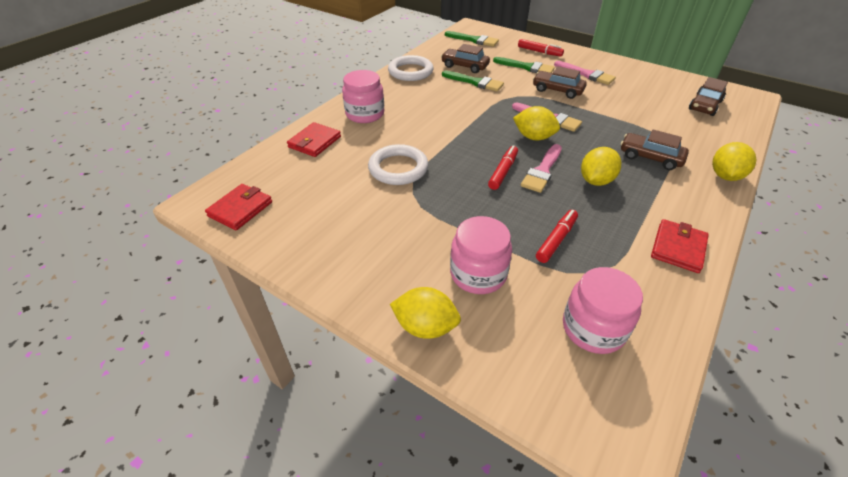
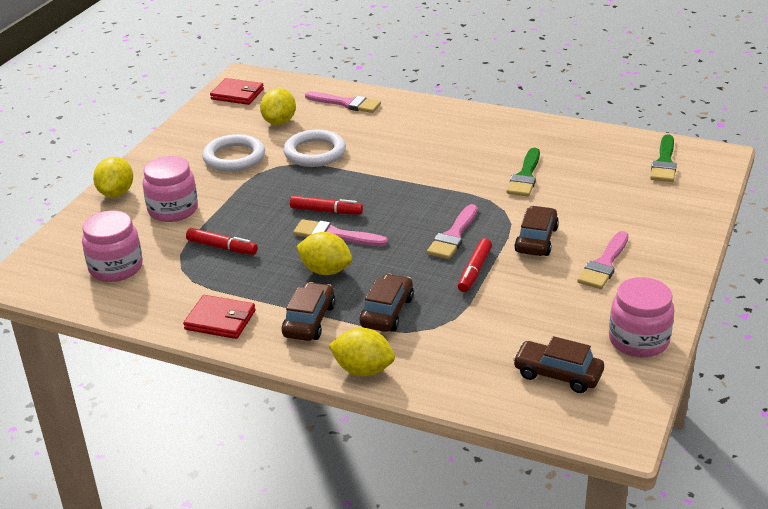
camera: 80 degrees right, 10 degrees down
(314, 142) = (346, 103): red wallet -> pink brush
(365, 114) = (411, 119): pink jar -> pink jar (638, 340)
(410, 71) = (529, 129): white ring -> white ring (234, 157)
(465, 66) = (568, 164): brown car -> brown car (309, 321)
(527, 67) = (597, 212): green brush -> none
(533, 137) = (403, 226): yellow lemon -> yellow lemon (279, 122)
(539, 52) = (660, 220): red marker -> red marker (474, 271)

